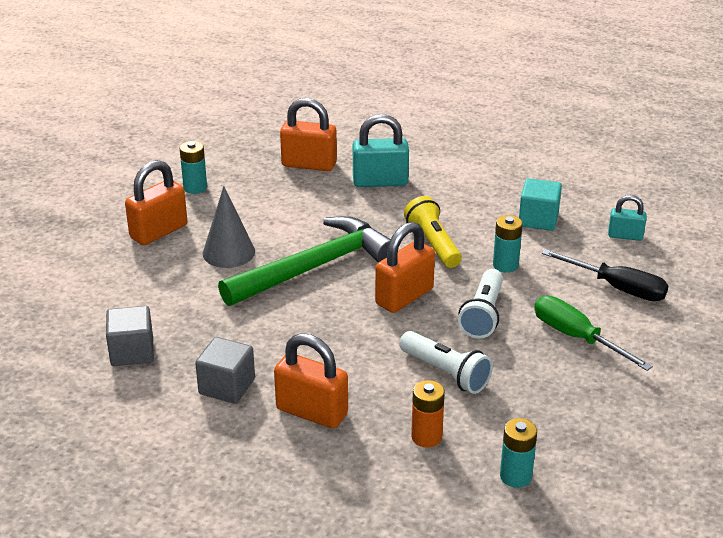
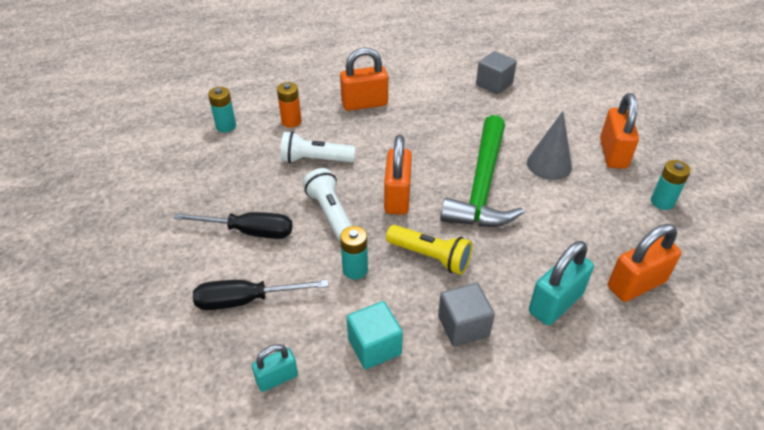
camera: 140 degrees right, 10 degrees up
(227, 386) = (423, 93): grey cube -> grey cube (463, 326)
(576, 337) = (249, 231): green screwdriver -> black screwdriver

